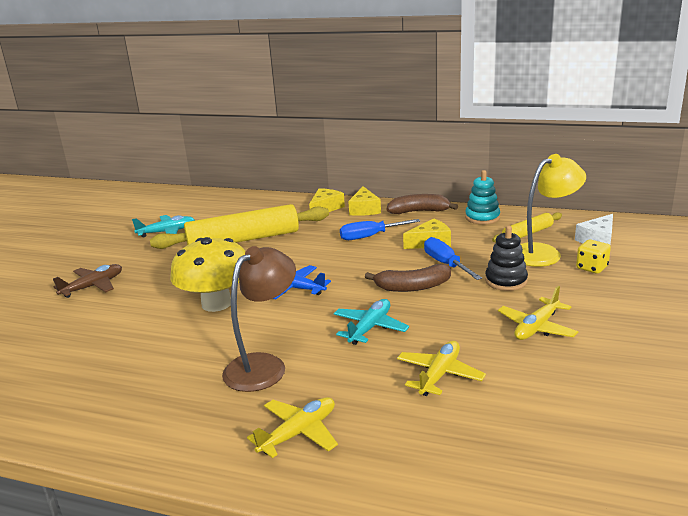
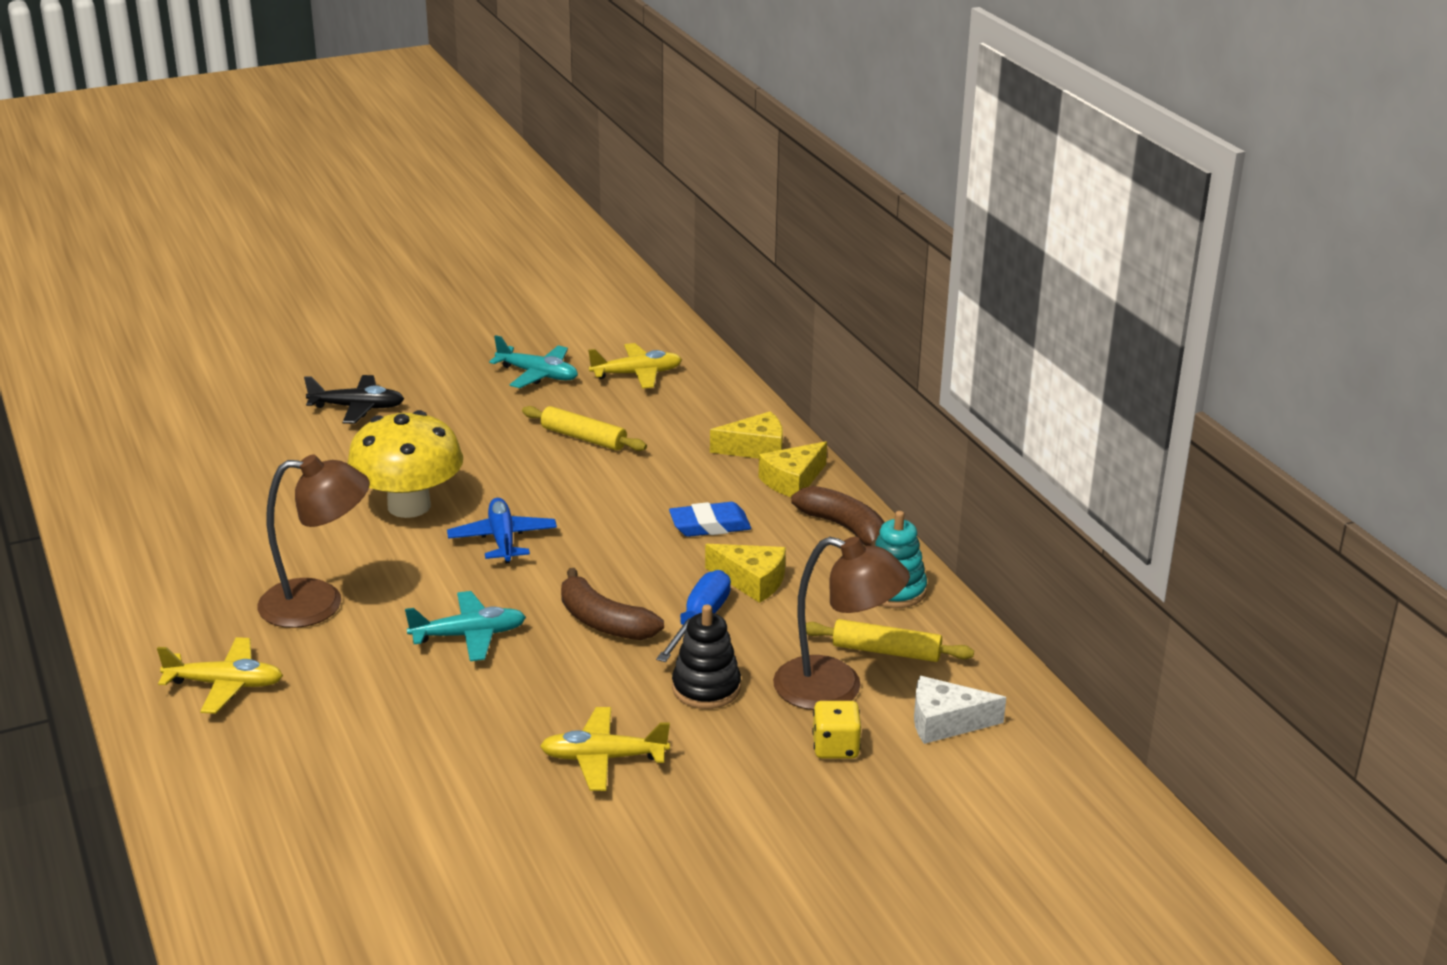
camera: 45 degrees right, 5 degrees up
(93, 286) = (357, 408): brown plane -> black plane
(243, 240) = (583, 438): yellow rolling pin -> yellow rolling pin, size x0.51
(370, 236) = (710, 525): blue screwdriver -> blue eraser
(439, 375) = (417, 727): yellow plane -> yellow plane (637, 374)
(544, 253) = (836, 689): yellow lamp -> brown lamp

